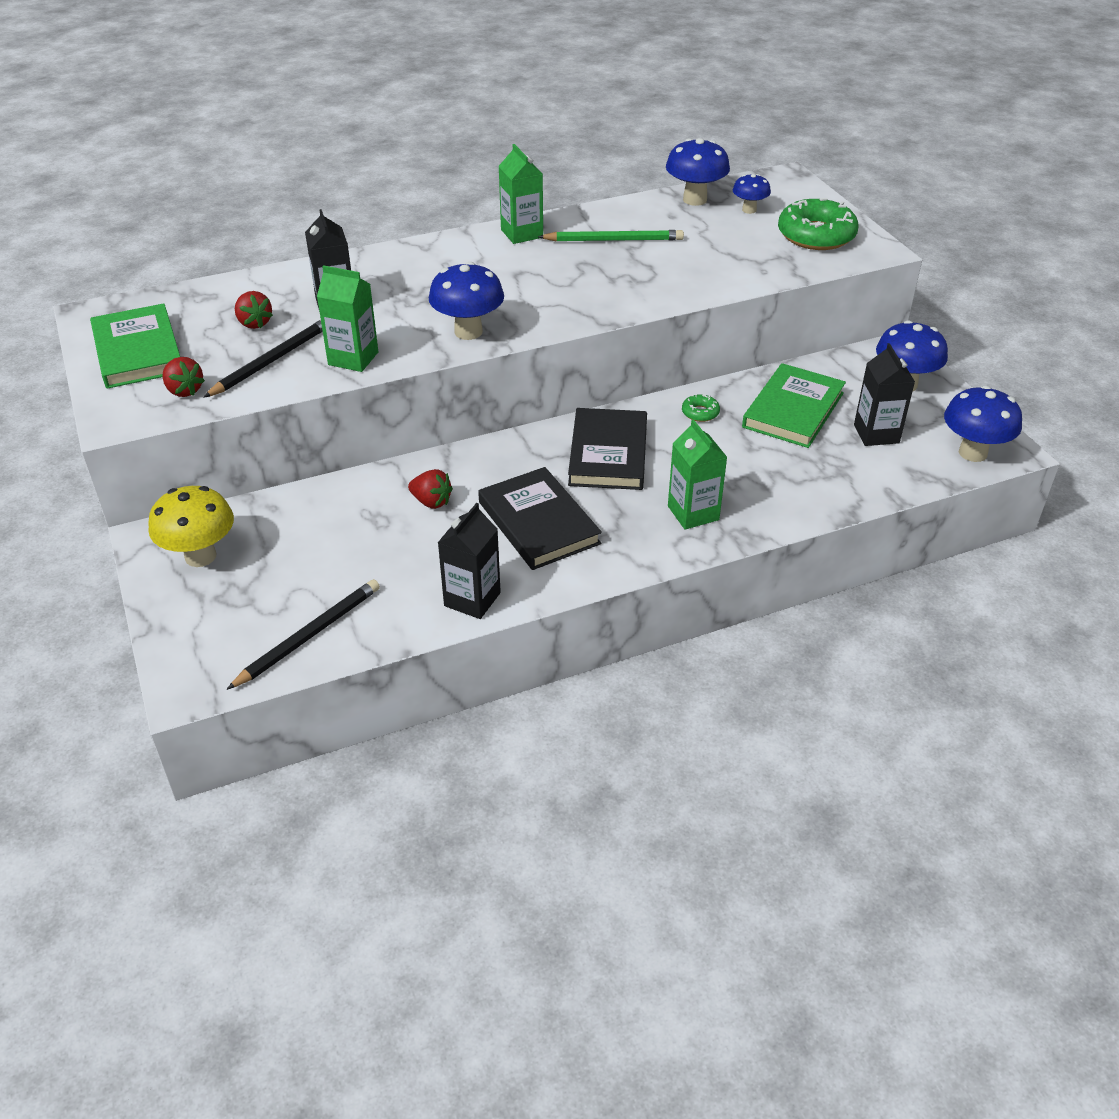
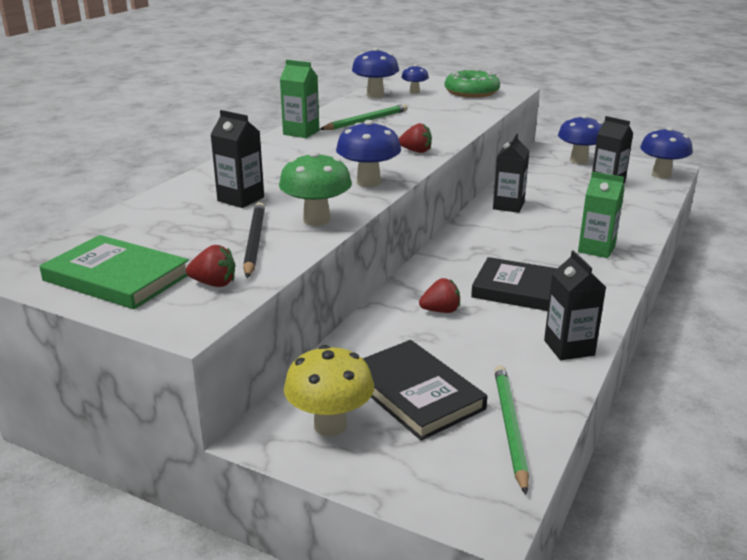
camera: 40 degrees left, 15 degrees down
(254, 323) = (193, 228): red strawberry -> red strawberry (416, 151)
(309, 635) = (509, 427): black pencil -> green pencil
(353, 358) = (316, 220): green carton -> green mushroom
(608, 453) = (497, 242): black book -> black book (415, 393)
(700, 413) = (508, 206): green donut -> black carton
(793, 410) = (551, 188): green book -> none

